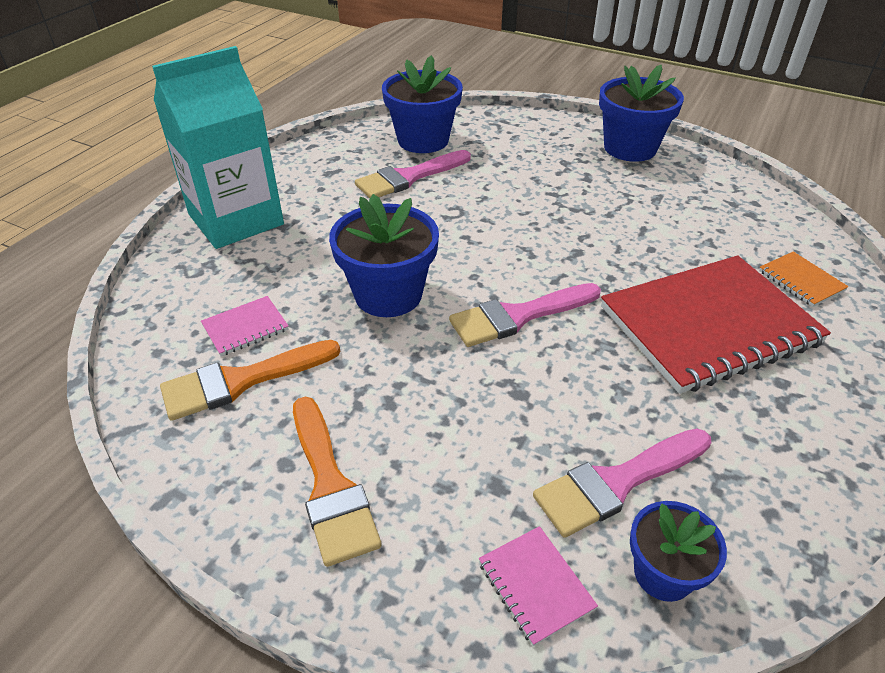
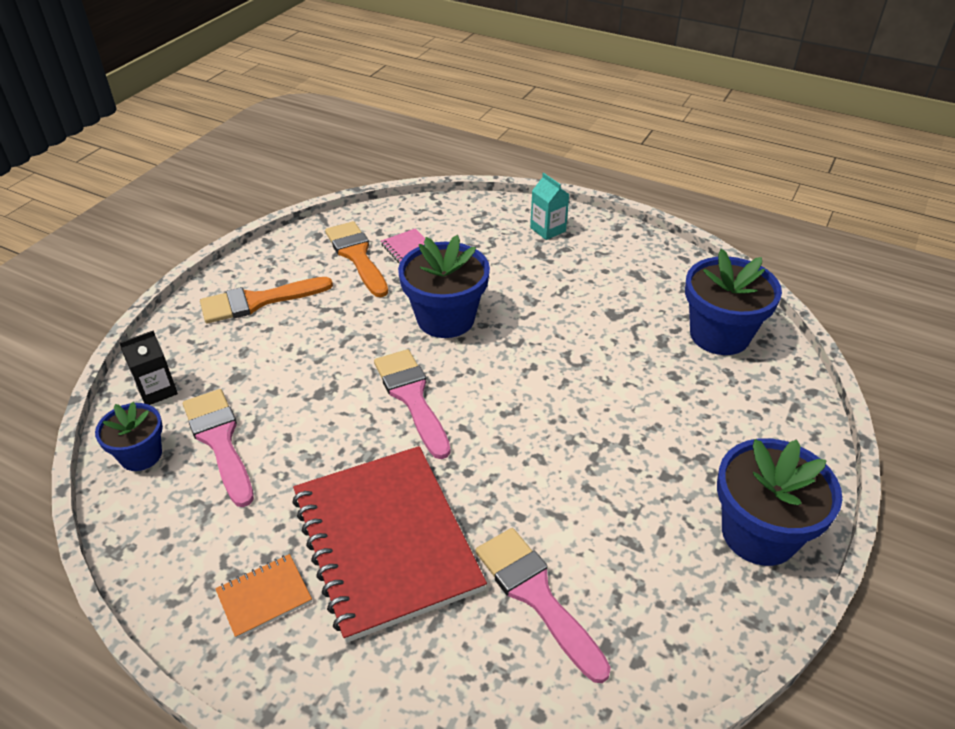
camera: 90 degrees right, 0 degrees up
(236, 219) = (548, 229): turquoise carton -> turquoise carton, size x0.42
(408, 177) = (636, 326): pink brush -> pink brush (536, 595)
(535, 585) = (157, 390): pink notebook -> black carton
(801, 281) = (457, 660): orange notebook -> orange notebook (264, 597)

